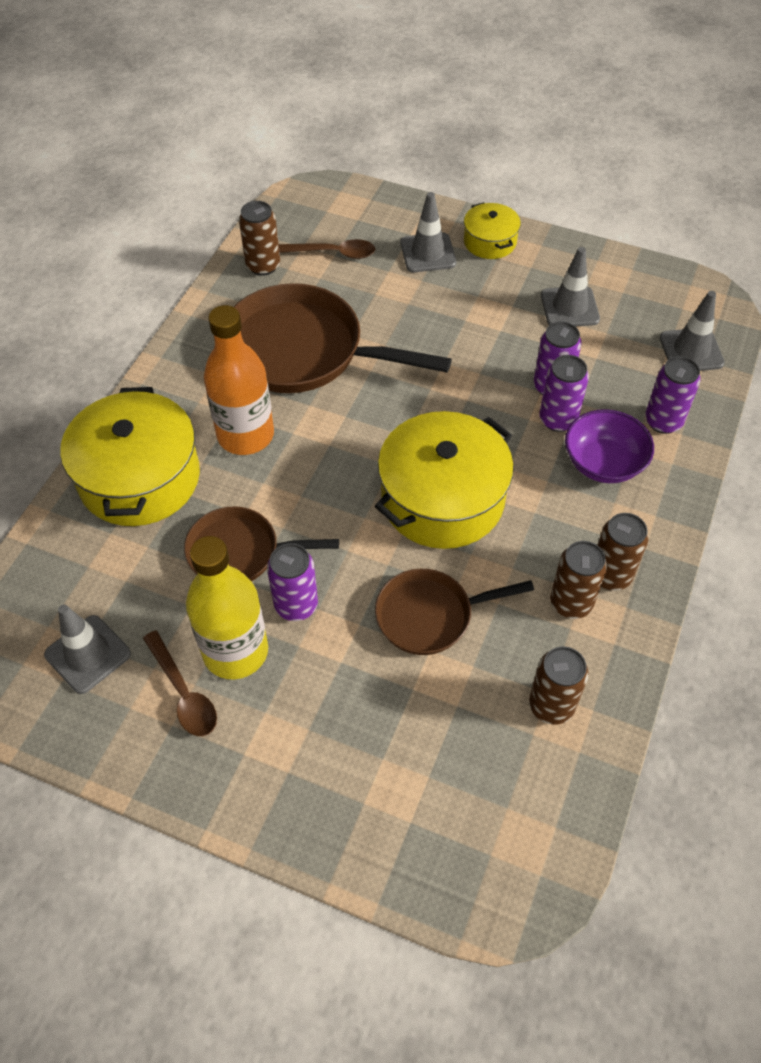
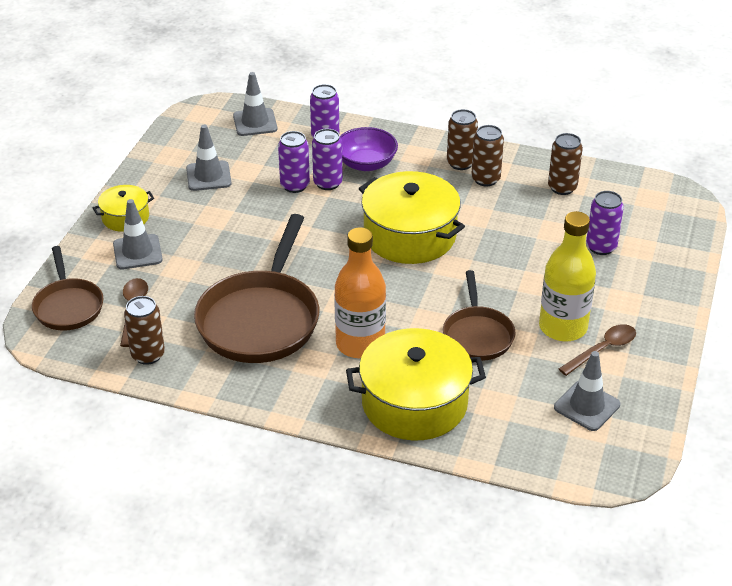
camera: 95 degrees left, 15 degrees down
(296, 605) = (517, 301): purple can -> purple can (601, 247)
(430, 615) = (510, 238): brown pan -> brown pan (68, 306)

